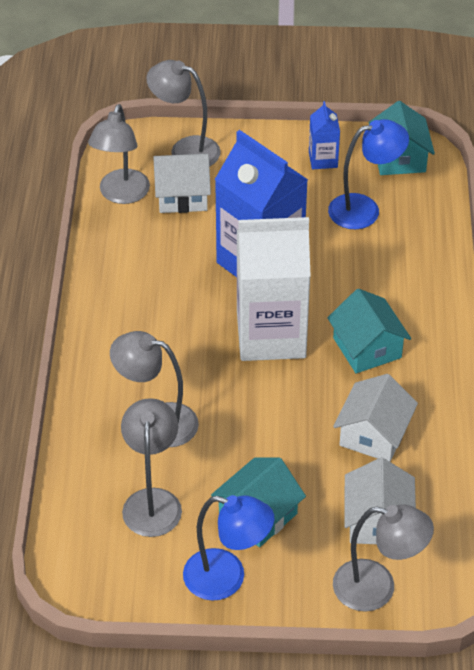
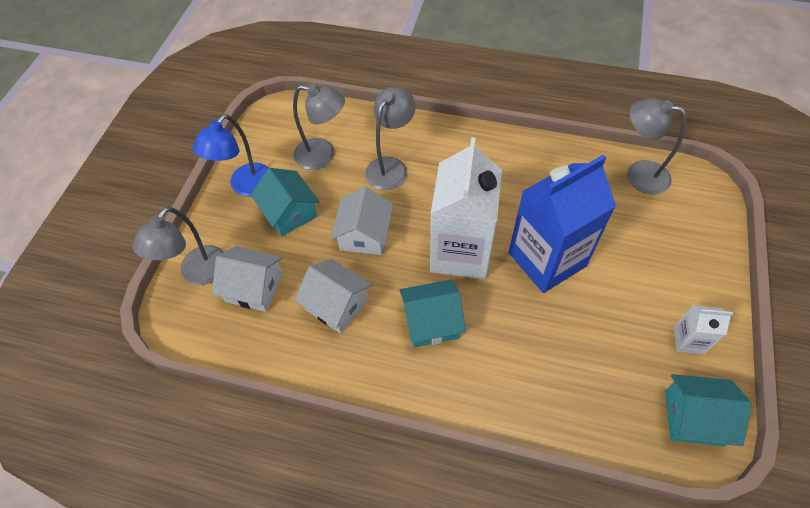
camera: 105 degrees right, 10 degrees up
(182, 195) = (636, 216): white house -> white house (364, 235)
(185, 150) = (699, 227): grey lamp -> none
(323, 160) = (688, 340): blue carton -> white carton
(364, 209) = (612, 362): blue lamp -> none

